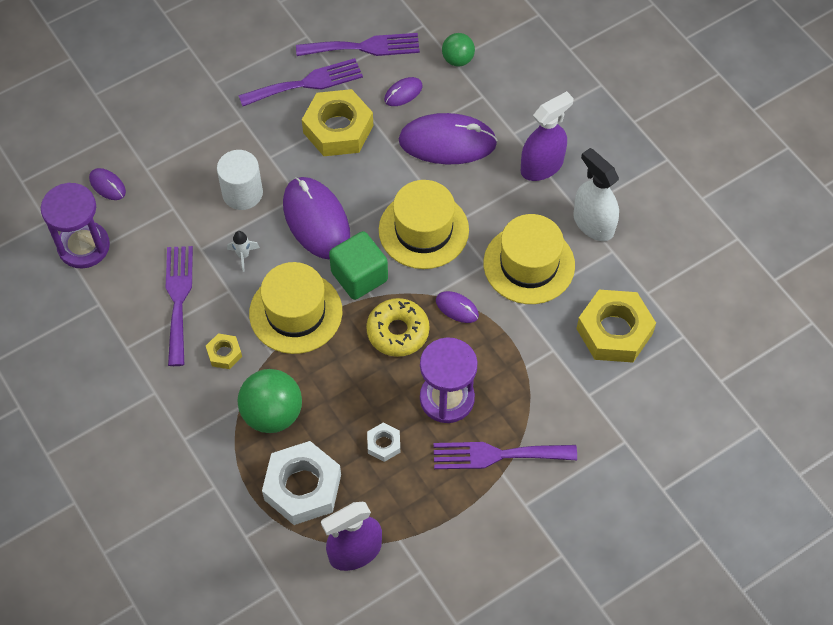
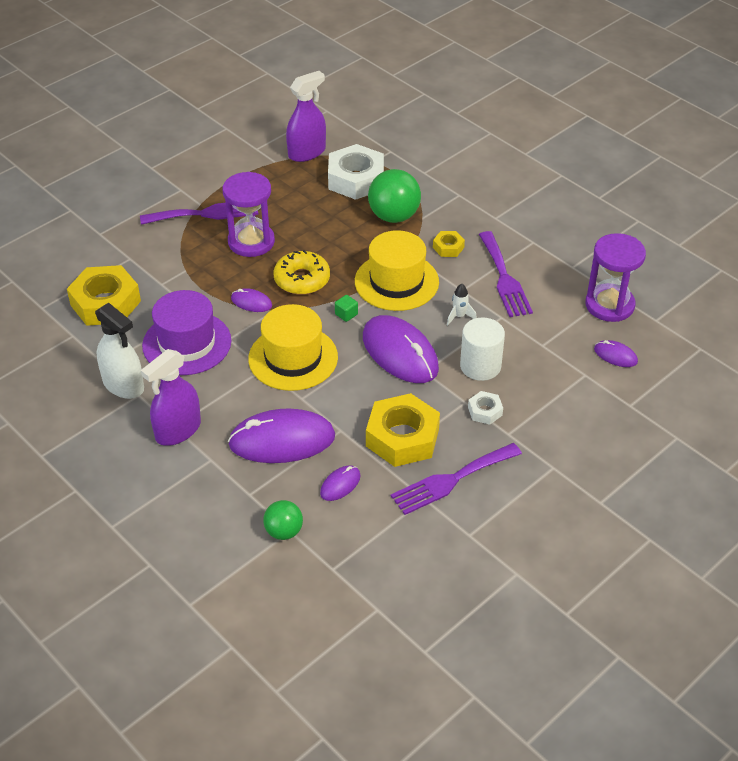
camera: 170 degrees right, 15 degrees down
(359, 276) = (346, 314): green cube -> green cube, size x0.42
(364, 47) = (397, 531): purple fork -> none
(383, 444) = (298, 209): white nut -> white nut (485, 411)
(529, 264) = (187, 343): yellow hat -> purple hat

